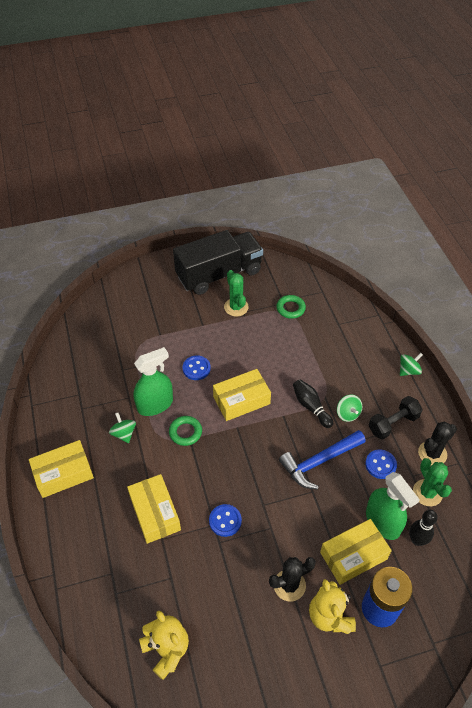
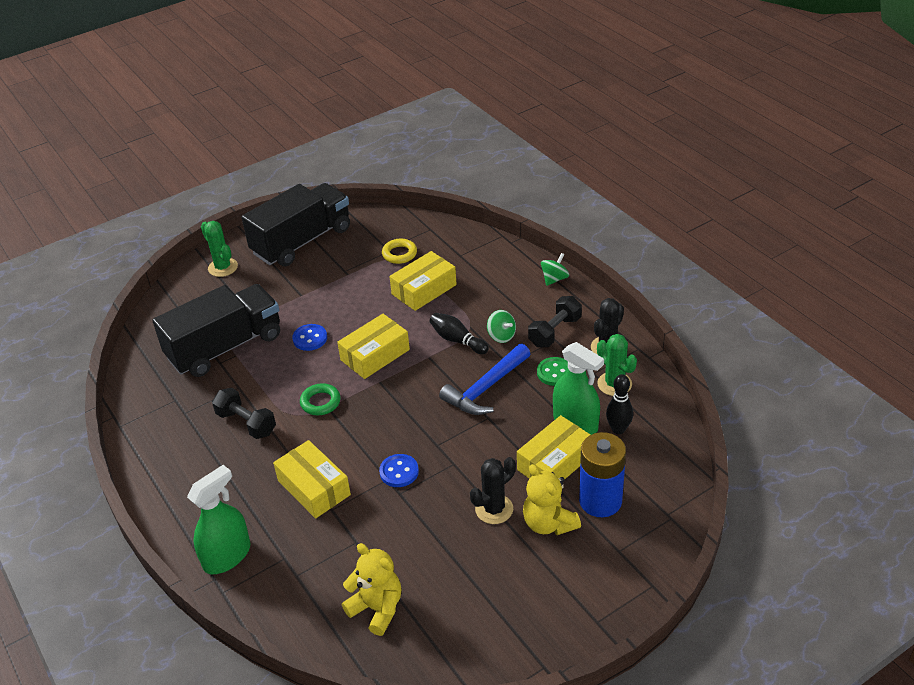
camera: 15 degrees left, 10 degrees down
(63, 474) = (187, 481): yellow box -> yellow box (424, 289)
(124, 433) = (246, 423): green spinning top -> black dumbbell
(131, 356) = (225, 347): none -> black truck
(155, 404) = (273, 385): green spray bottle -> green spray bottle (227, 556)
(236, 307) = (334, 268): green cactus -> green cactus (223, 267)
(290, 308) = (399, 254): green ring -> yellow ring
(380, 465) = (555, 373): blue button -> green button

